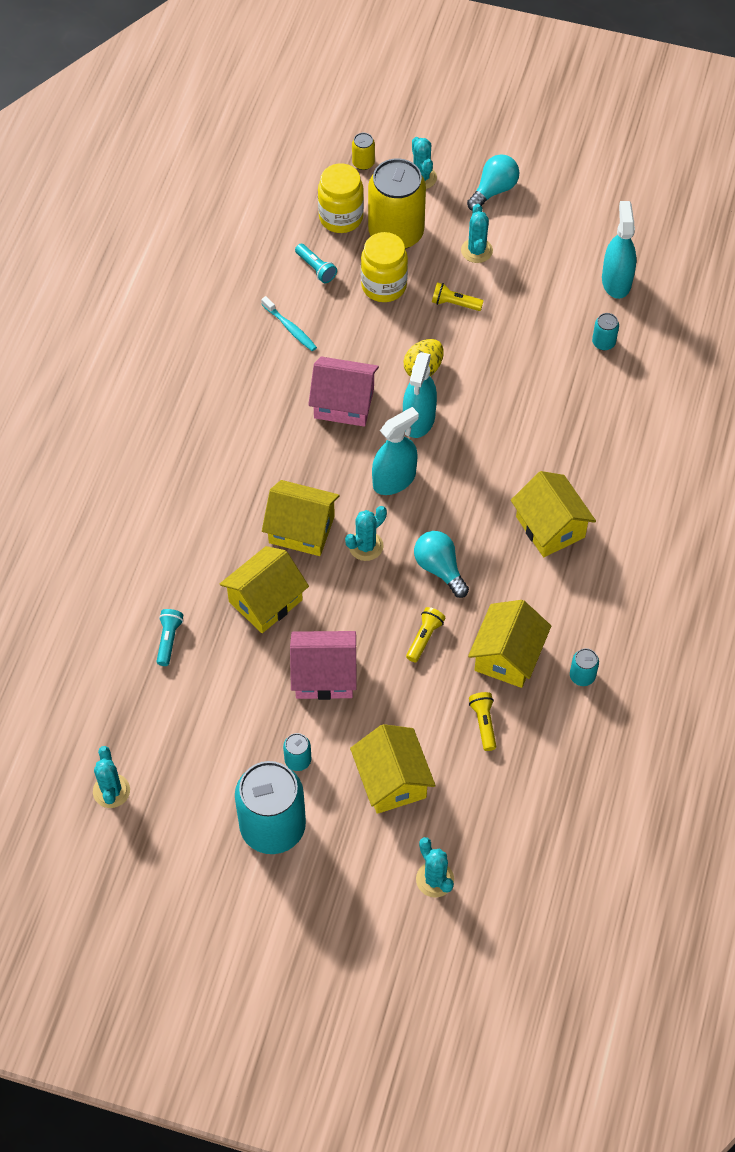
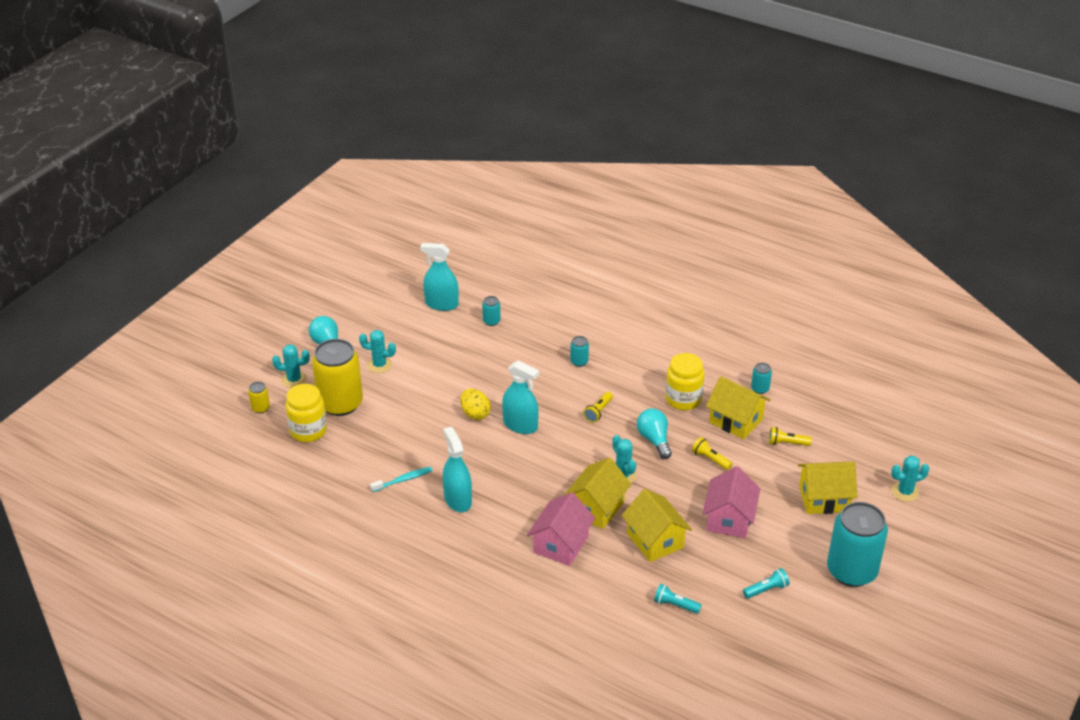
camera: 75 degrees left, 20 degrees down
(111, 791) = (805, 664): turquoise cactus -> none
(298, 760) = (798, 547): turquoise can -> turquoise can (579, 362)
(316, 268) = (351, 454): turquoise flashlight -> turquoise flashlight (766, 589)
(344, 403) = (489, 462): pink house -> pink house (561, 544)
(384, 286) = (387, 420): yellow jar -> yellow jar (683, 399)
(394, 480) = (569, 448): turquoise spray bottle -> turquoise spray bottle (457, 500)
(439, 568) = (654, 440): turquoise light bulb -> turquoise light bulb turned 90 degrees clockwise
(454, 303) = (423, 386): yellow flashlight -> yellow flashlight (598, 412)
(550, 527) = (636, 379): yellow house -> none

